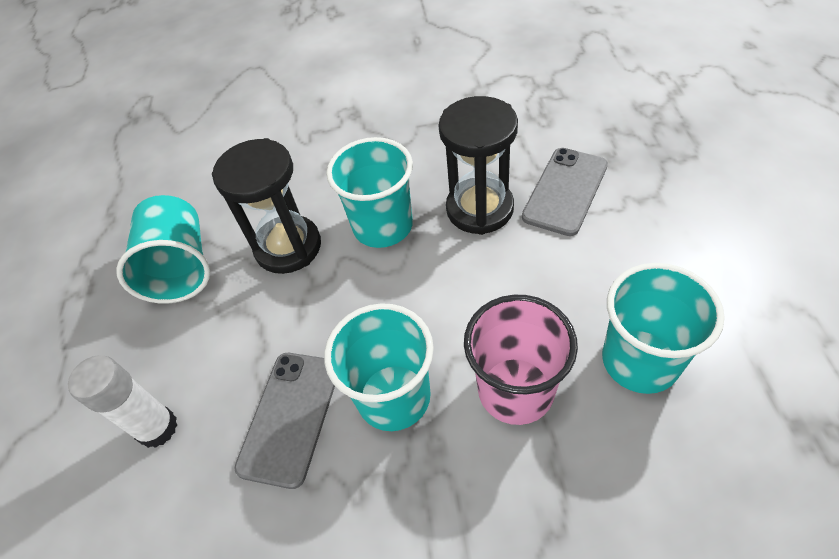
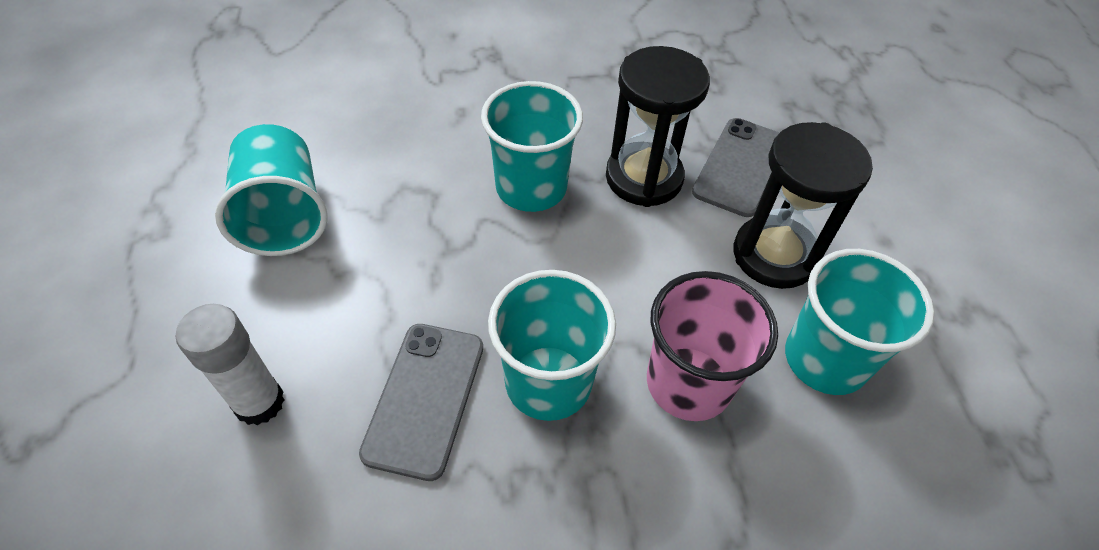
camera: 10 degrees left, 0 degrees up
(288, 247) = (417, 202): black hourglass -> black hourglass (774, 255)

